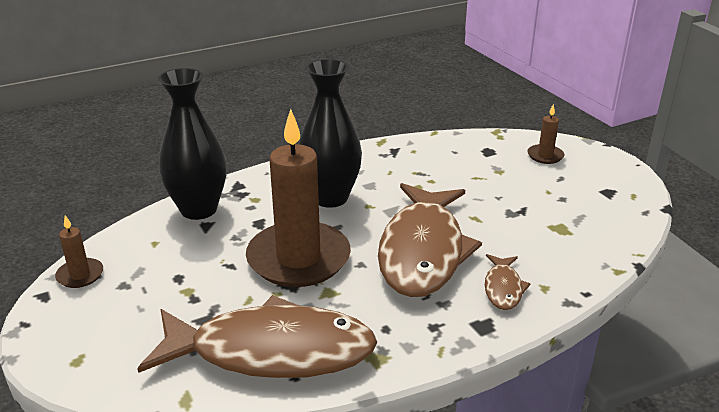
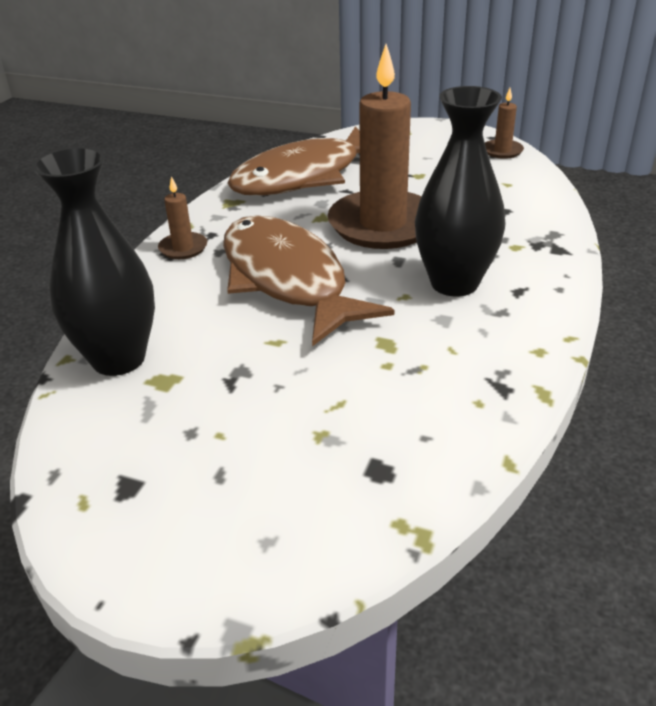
camera: 140 degrees right, 5 degrees up
(199, 209) = (536, 216): black vase -> black vase (118, 359)
(503, 288) = (178, 285): brown fish -> none
(545, 156) = (281, 516): brown candle -> brown candle (183, 248)

